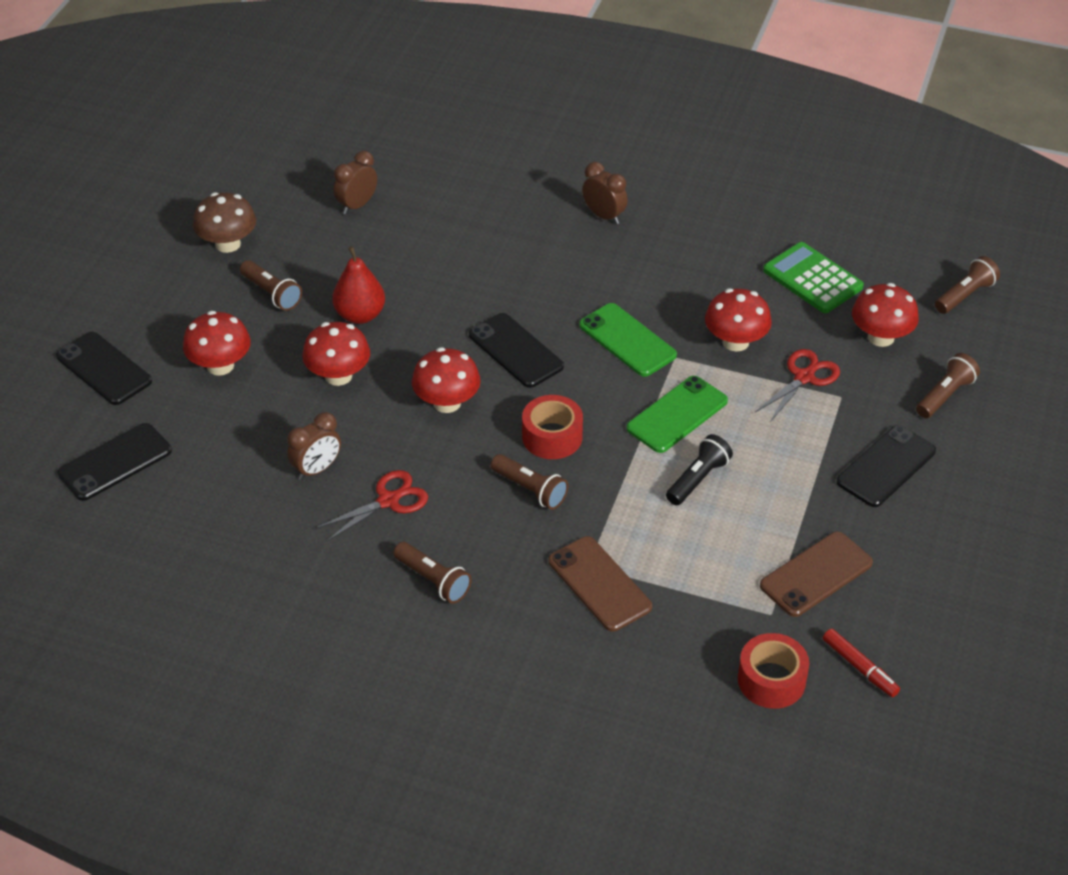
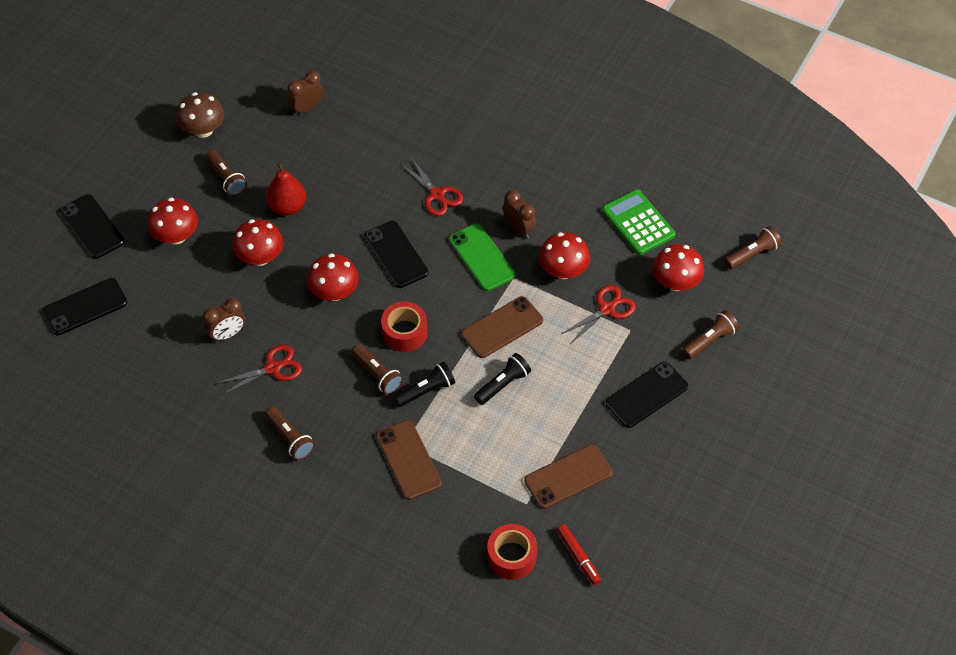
camera: 10 degrees right, 10 degrees up
(550, 279) = (437, 195): none -> red scissors
(600, 499) = (426, 390): none -> black flashlight
(604, 216) = (492, 143): brown clock -> brown clock (519, 229)
(677, 415) = (502, 327): green phone -> brown phone

